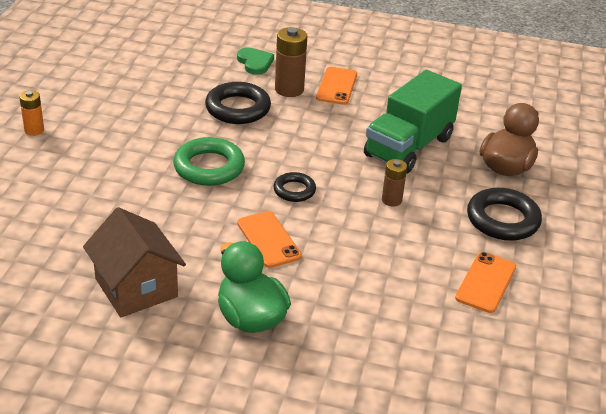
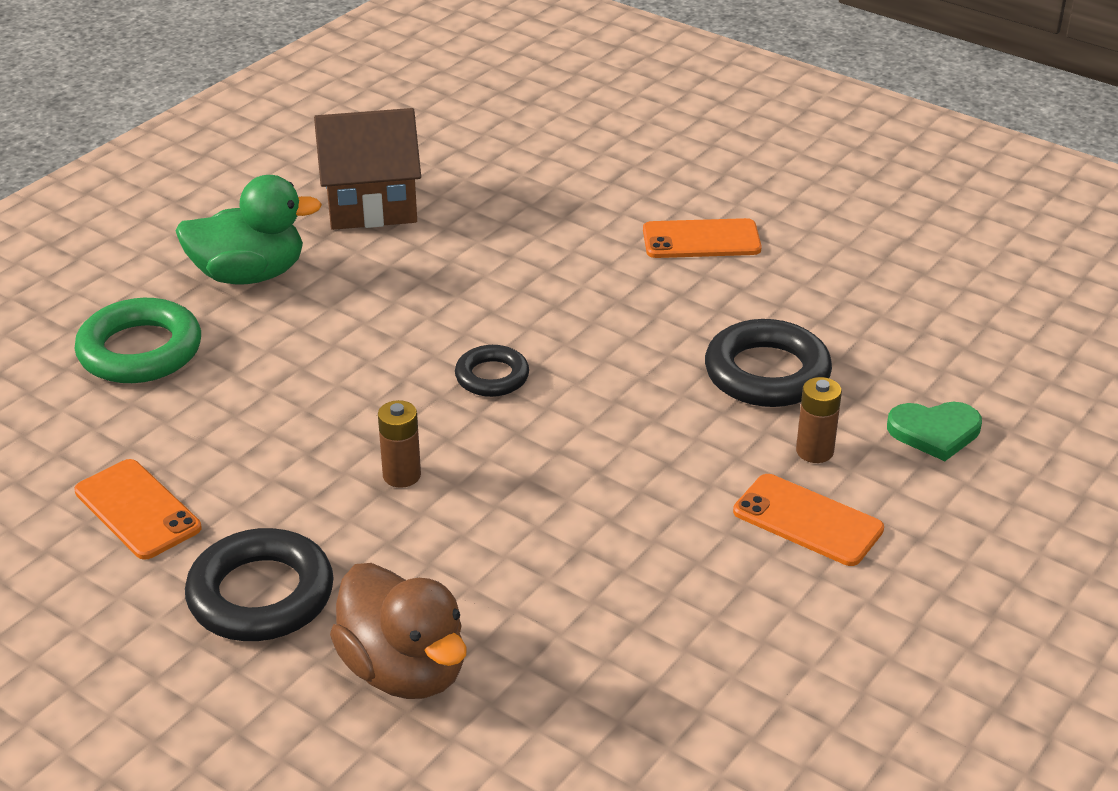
camera: 115 degrees right, 0 degrees up
(34, 130) = (776, 174): orange battery -> none
(209, 167) = (601, 307): green ring -> green ring (140, 351)
(268, 239) = (390, 324): orange phone -> orange phone (701, 240)
(289, 89) = (814, 451): brown battery -> brown battery, size x0.61
(409, 147) = (544, 552): green truck -> none

